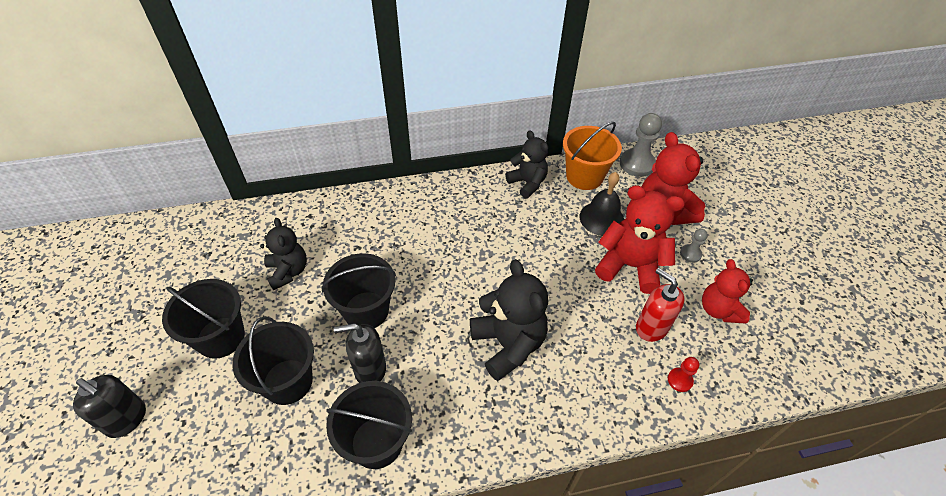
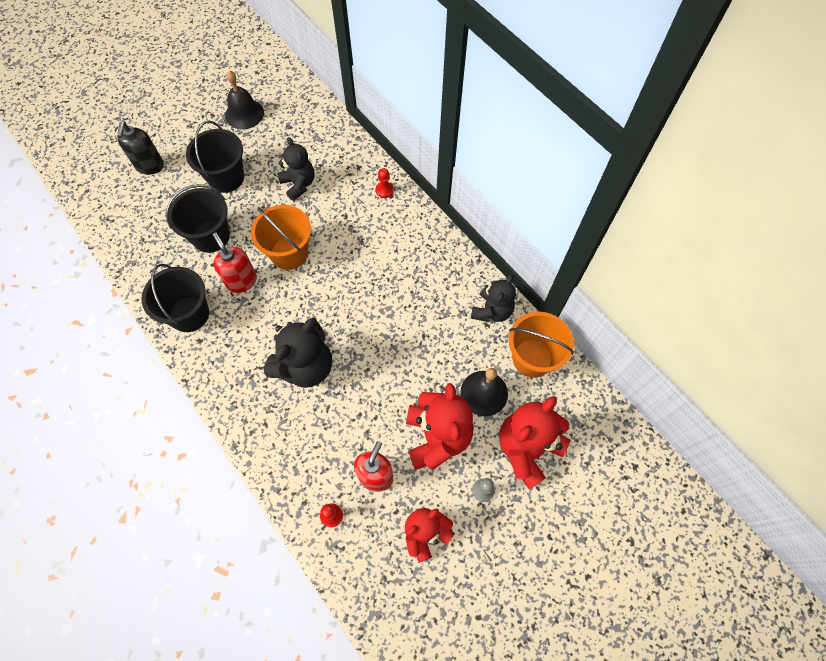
camera: 65 degrees right, 15 degrees up
(150, 288) = (244, 114): none -> black bell
(288, 271) = (299, 184): black teddy bear -> black teddy bear turned 75 degrees counterclockwise
(352, 206) = (384, 190): none -> red pawn
(366, 310) = (289, 253): black bucket -> orange bucket
(370, 369) = (241, 281): black soap dispenser -> red soap dispenser
(637, 164) = (583, 403): grey pawn -> none

